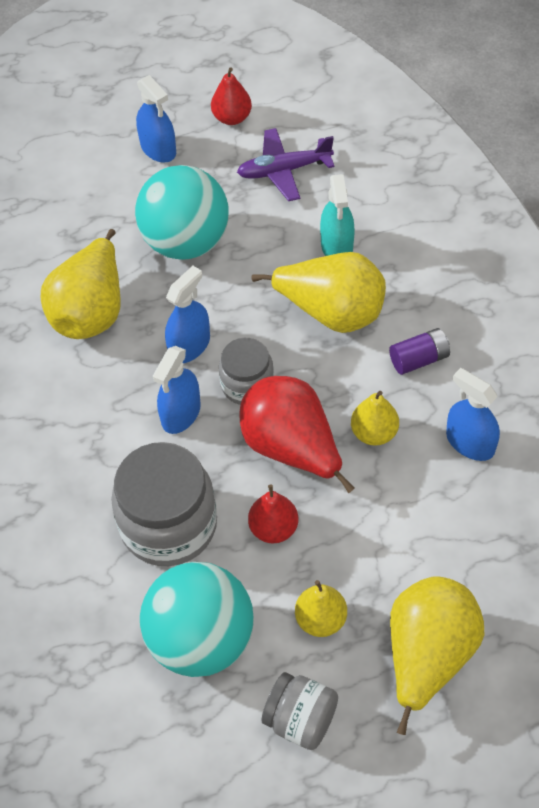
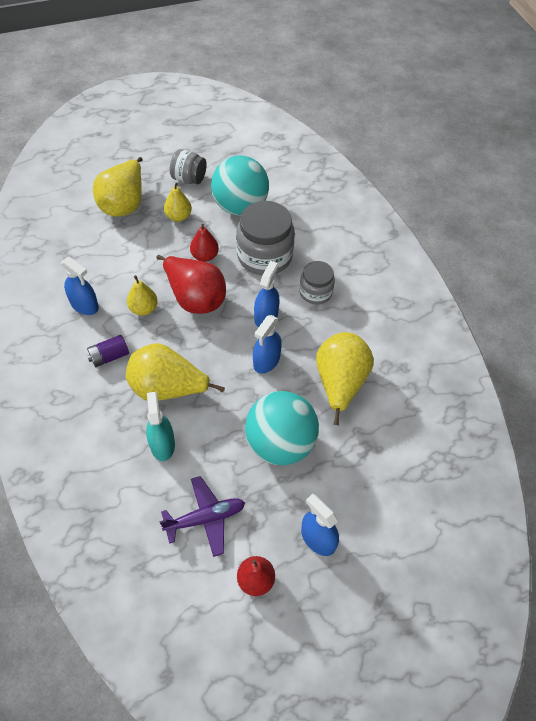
camera: 170 degrees right, 0 degrees up
(247, 385) = (225, 335): grey jar -> grey jar (315, 292)

